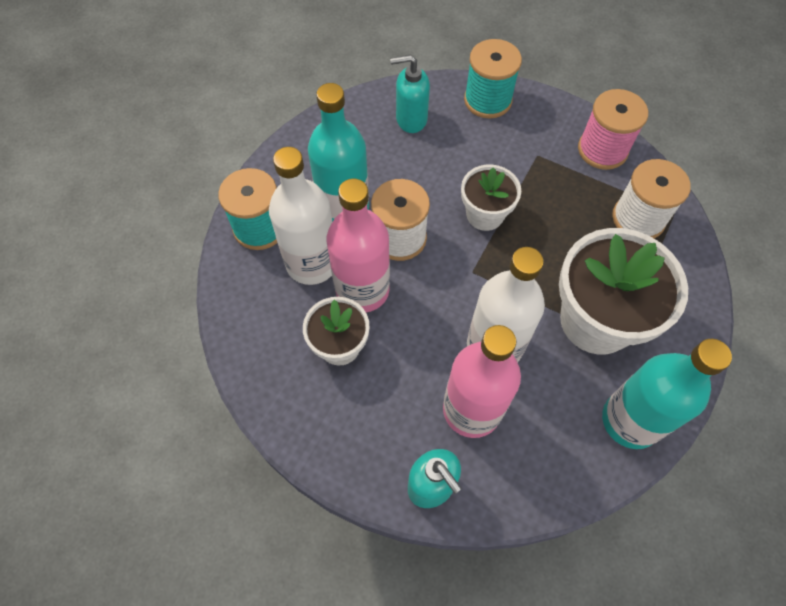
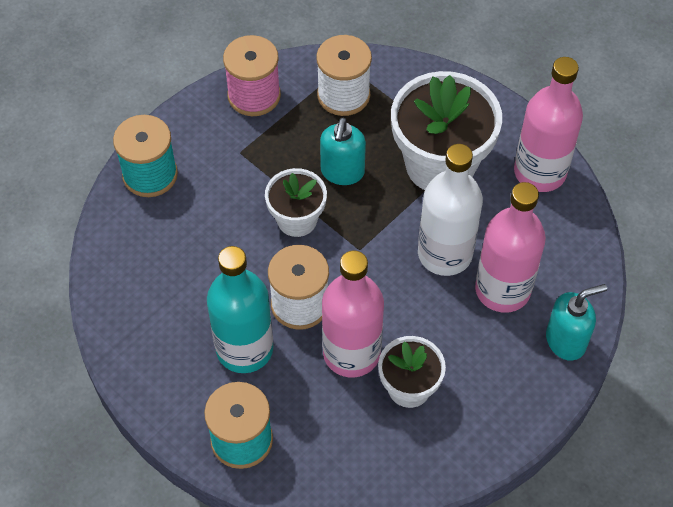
camera: 75 degrees left, 5 degrees down
(312, 263) = (304, 395): white bottle -> none
(411, 119) = (147, 255): turquoise soap dispenser -> turquoise soap dispenser (342, 172)
(630, 420) = (540, 172): turquoise bottle -> pink bottle

